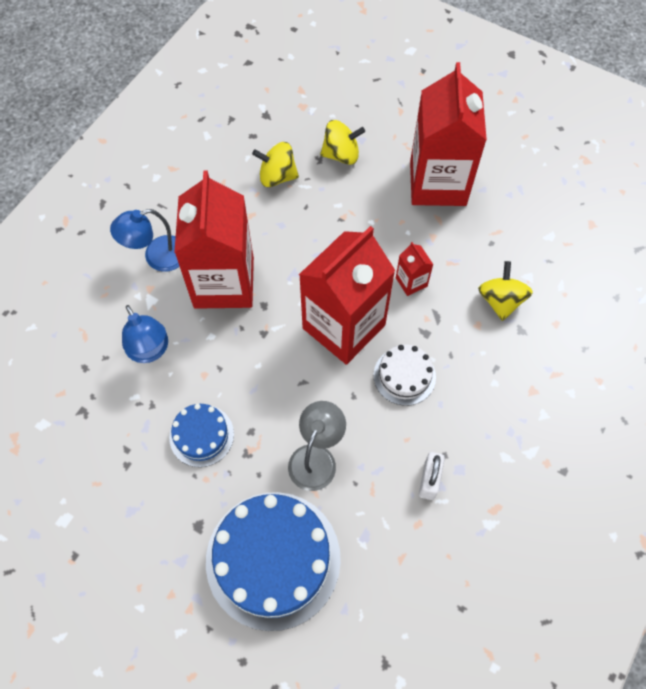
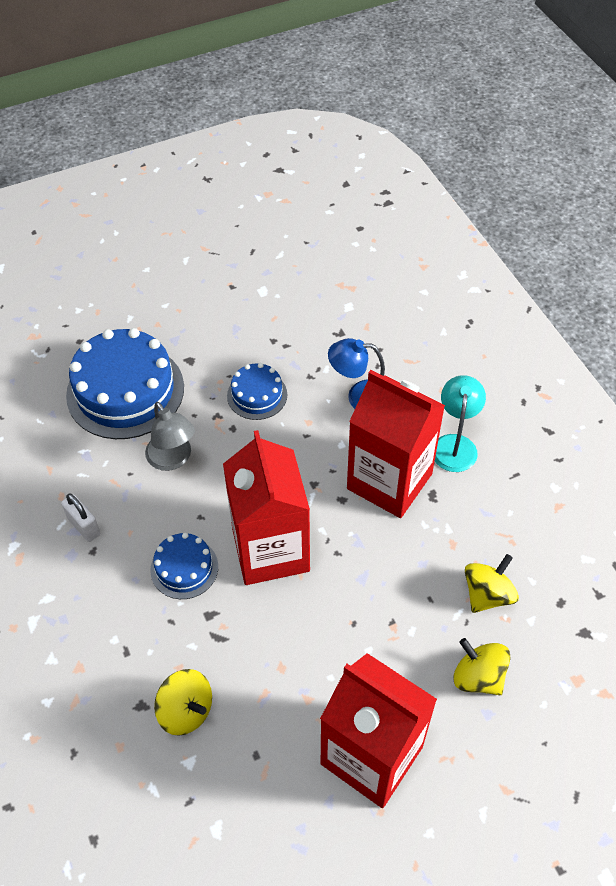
camera: 125 degrees right, 10 degrees down
(157, 257) = (455, 444): blue lamp -> turquoise lamp
(341, 154) = (478, 677): yellow spinning top -> yellow spinning top turned 105 degrees clockwise
(404, 376) = (184, 568): white cake -> blue cake
(411, 282) = (271, 640): red carton -> none

